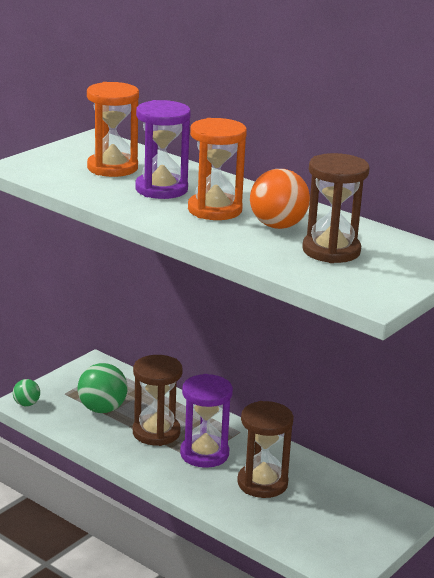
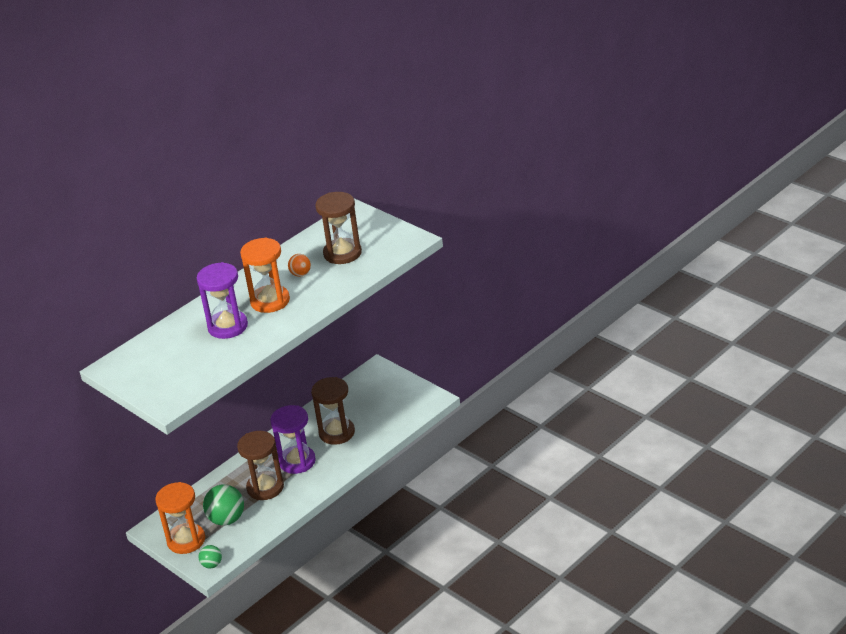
camera: 80 degrees left, 10 degrees up
(112, 168) = (179, 353): orange hourglass -> orange hourglass (186, 540)
(278, 226) = (300, 274): orange ball -> orange ball, size x0.55

